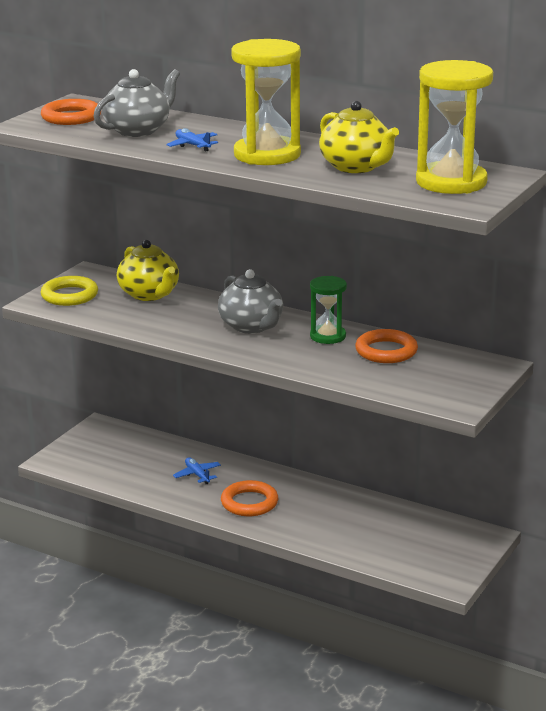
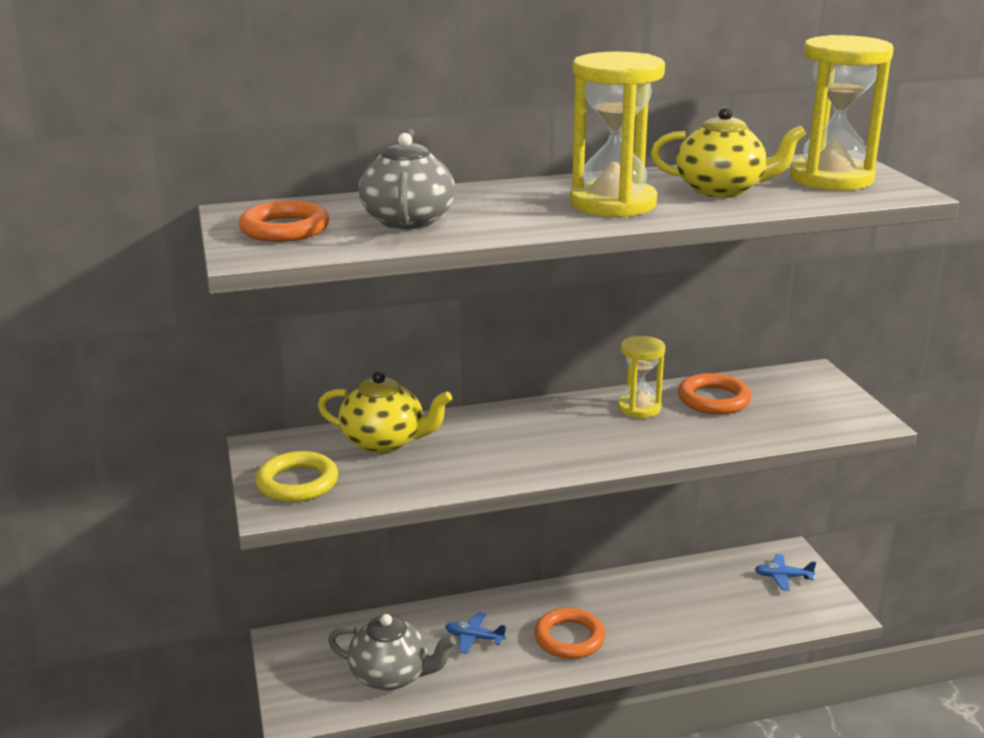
camera: 45 degrees left, 0 degrees up
(193, 145) = (515, 217): blue plane -> blue plane (783, 577)
(252, 326) = (555, 429): grey teapot -> grey teapot (391, 675)
(328, 336) = (639, 408): green hourglass -> yellow hourglass

